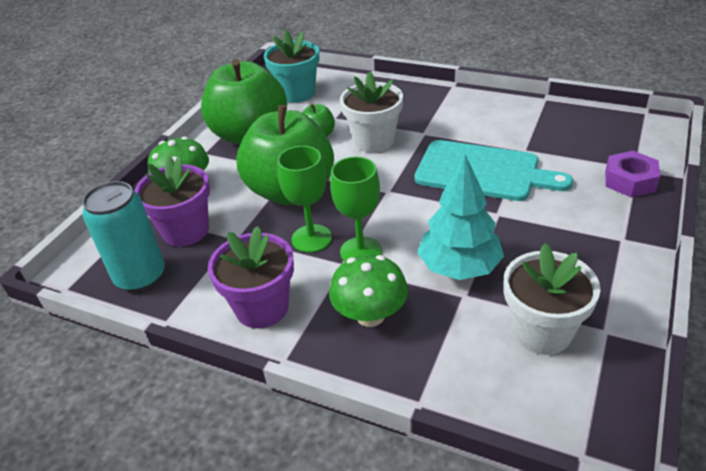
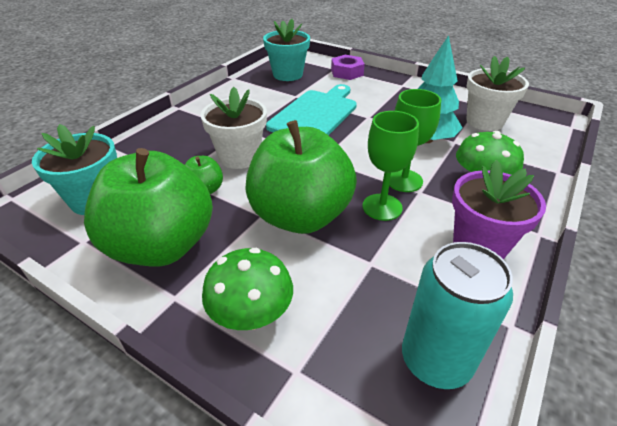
camera: 85 degrees left, 0 degrees up
(186, 231) = (349, 312): purple flower pot -> none
(583, 133) = (287, 75): none -> turquoise flower pot

